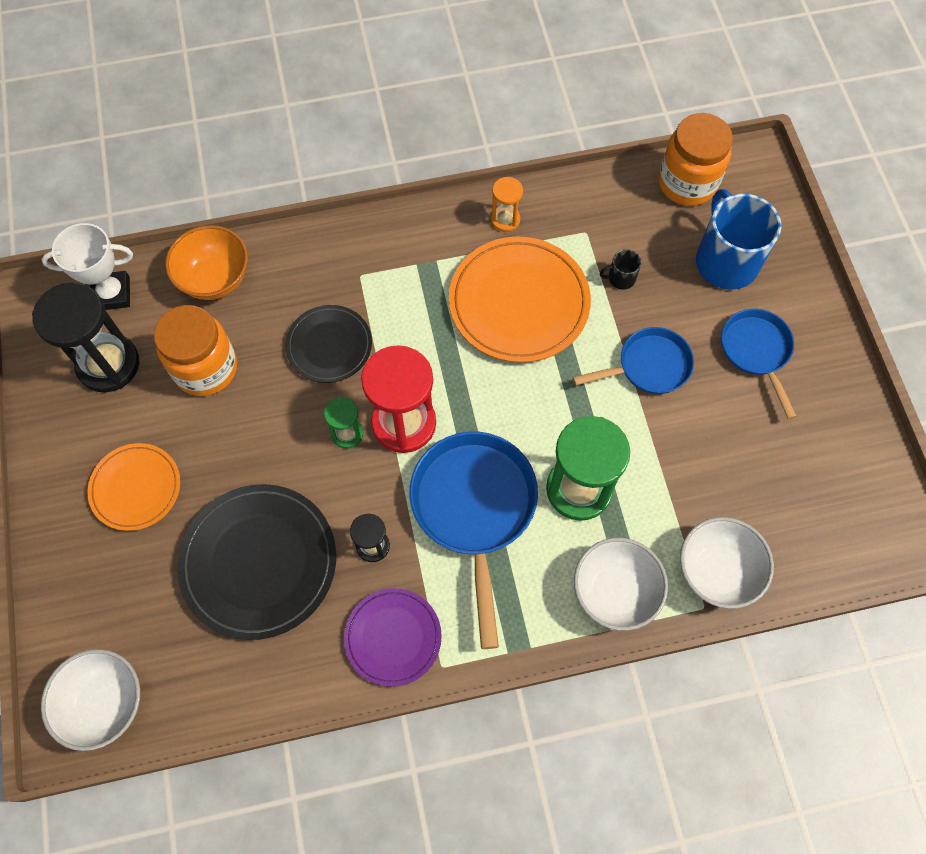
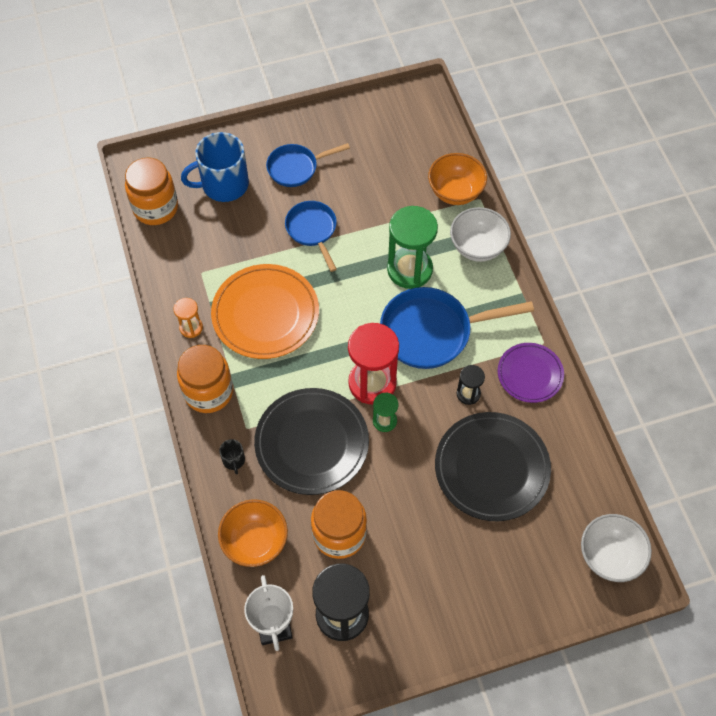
camera: 95 degrees left, 5 degrees down
(136, 488) = (447, 568): orange plate -> none
(329, 346) = (312, 443): black plate -> black plate, size x1.67
(414, 236) = (208, 392): none -> orange jar
(620, 278) = (241, 249): black mug -> black mug (233, 460)
(716, 571) = (455, 192): white bowl -> orange bowl

